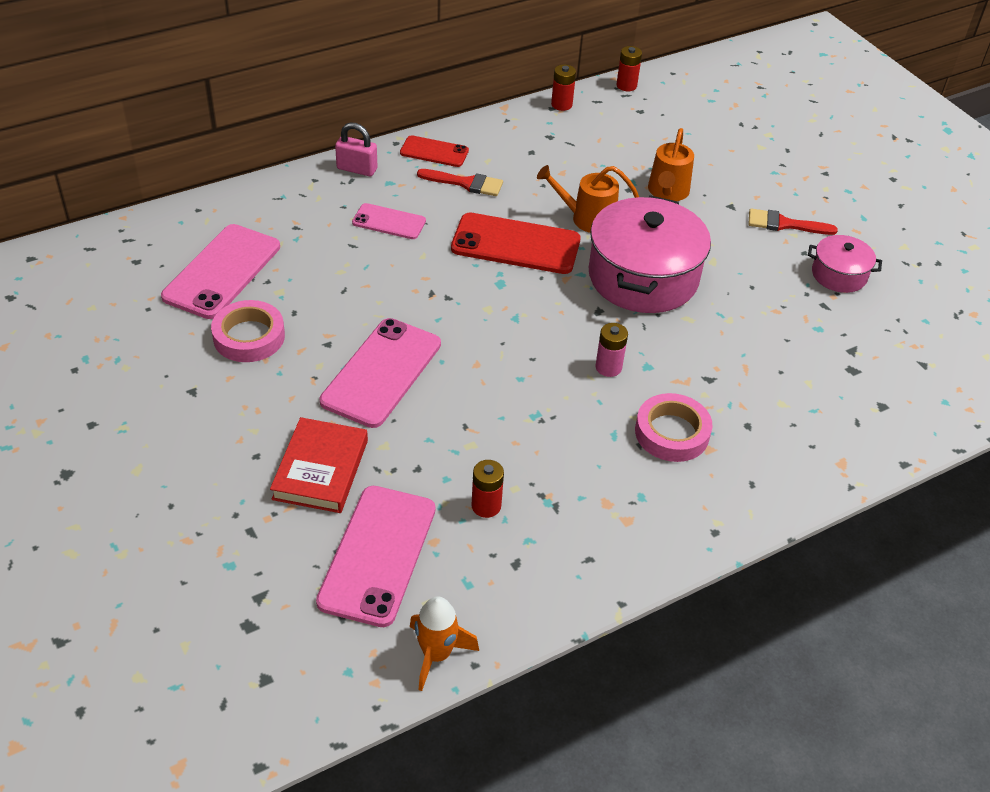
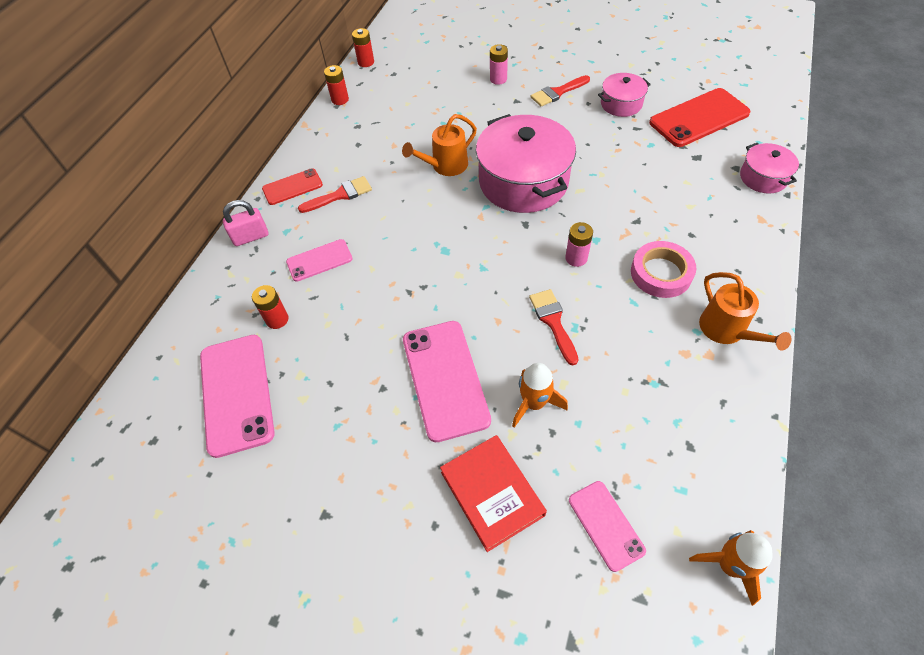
camera: 35 degrees left, 10 degrees up
(249, 337) = (318, 431): pink tape -> none
(377, 555) = (605, 525): pink phone -> pink phone, size x0.57
(429, 439) = (534, 403): none -> orange rocket
(486, 506) = (624, 420): red battery -> red battery (277, 319)
(516, 244) = (422, 215): red phone -> red phone (699, 118)
(522, 398) = (553, 322): none -> red brush
(667, 192) = (471, 116): orange watering can -> orange watering can (727, 330)
(738, 176) = (498, 79): none -> pink battery
(900, 433) = (763, 177): none -> pink pot

